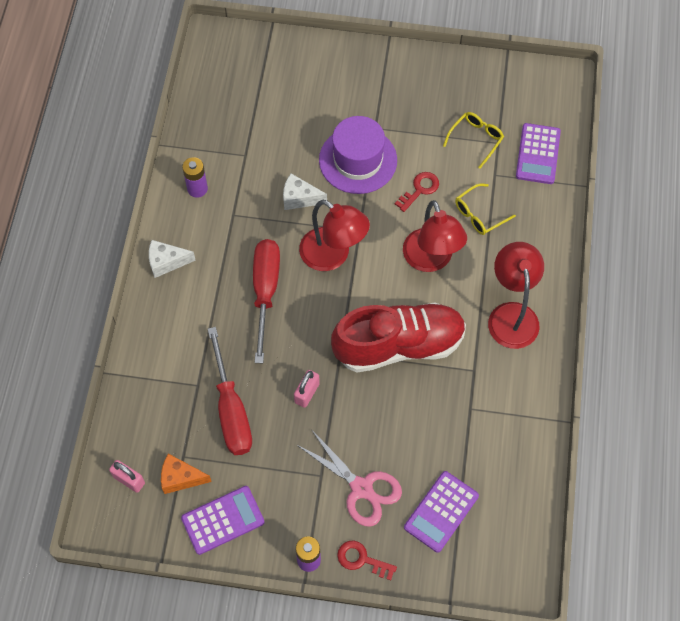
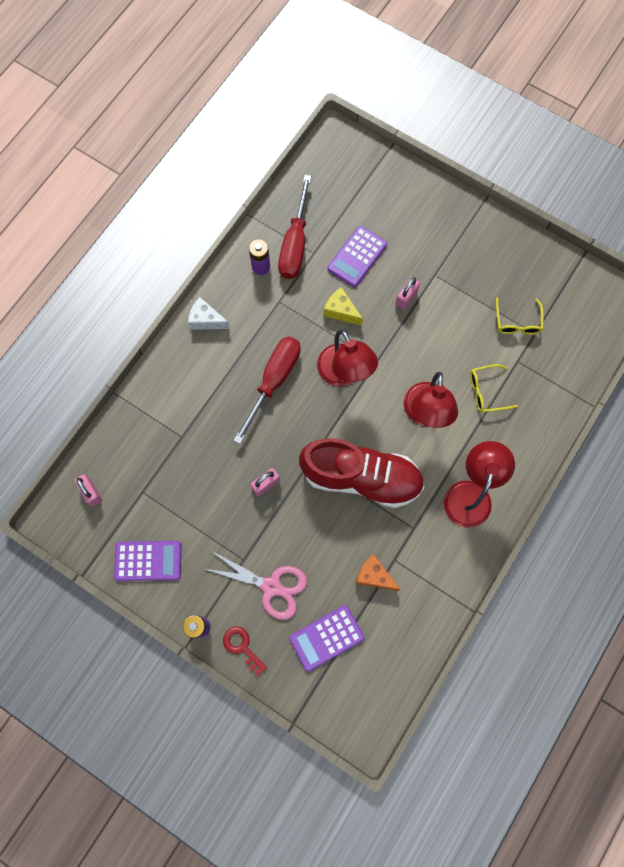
camera: 25 degrees right, 10 degrees up
(180, 478) = (132, 509): orange cheese -> orange cheese (374, 576)
(231, 410) = (198, 471): red screwdriver -> red screwdriver (295, 244)
(299, 198) = (341, 311): white cheese -> yellow cheese
(358, 160) = (406, 298): purple hat -> pink padlock
(361, 488) = (271, 586): pink scissors -> pink scissors turned 45 degrees counterclockwise
(419, 189) = (446, 347): red key -> none
(476, 139) = (517, 322): yellow glasses -> yellow glasses turned 120 degrees clockwise
(538, 154) = (565, 359): purple calculator -> purple calculator (357, 257)

